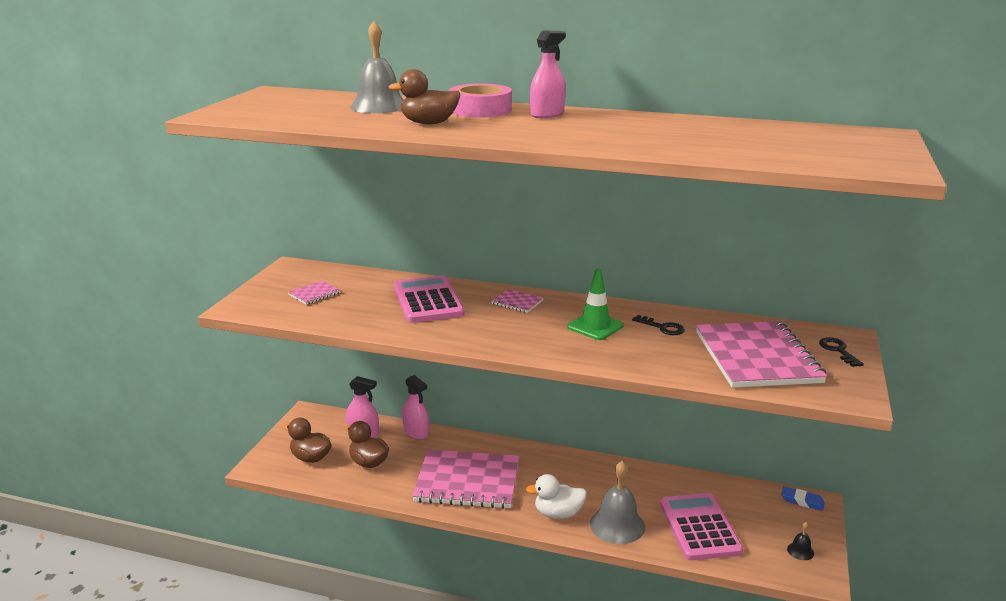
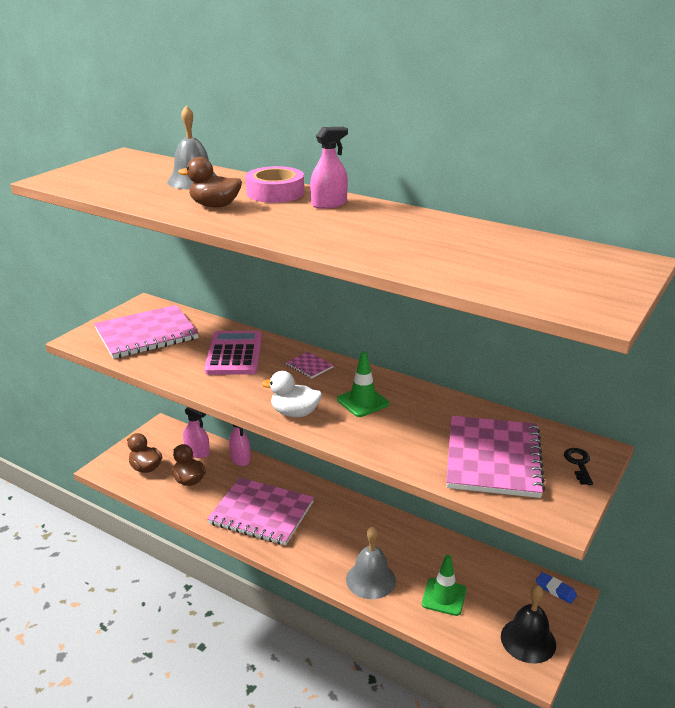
camera: 15 degrees right, 5 degrees up
(314, 294) = (146, 334): pink notebook -> pink notebook, size x2.44
(558, 514) = (324, 558): white duck -> white duck (295, 413)
(662, 327) = (424, 412): black key -> none
(699, 527) = (444, 597): pink calculator -> green traffic cone
(800, 551) = (528, 640): black bell -> black bell, size x2.20

